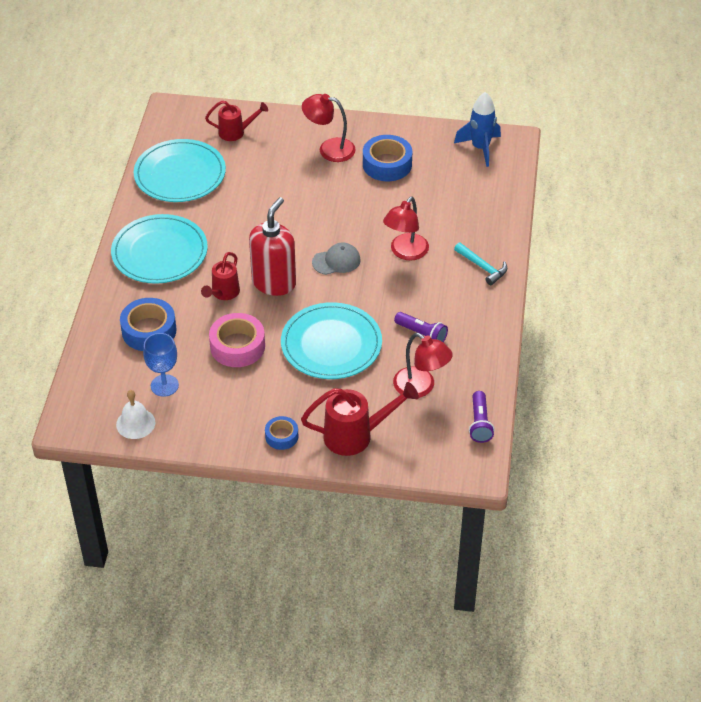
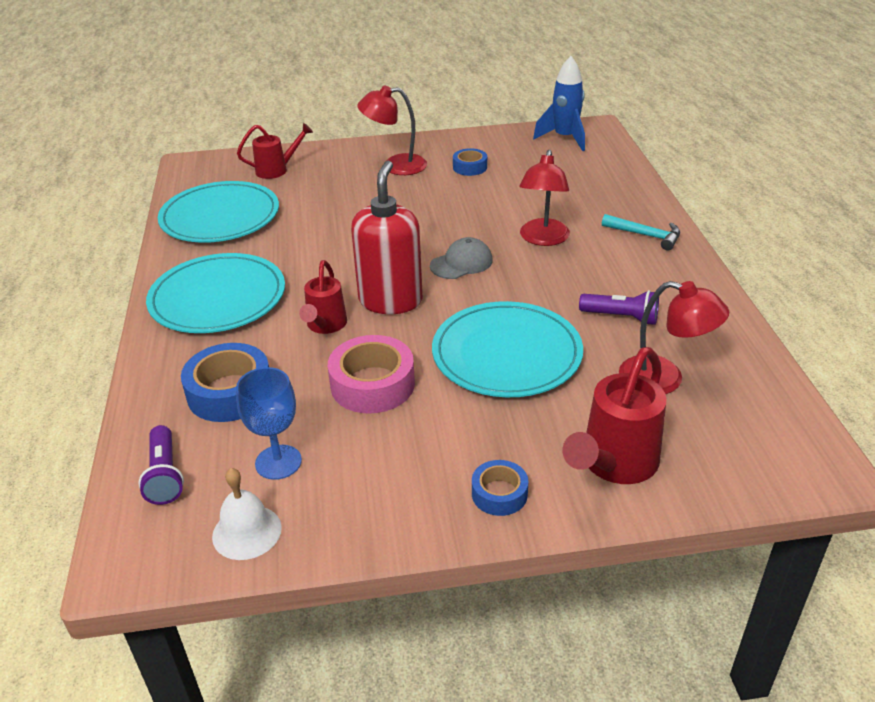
camera: 15 degrees left, 10 degrees down
(356, 435) = (614, 465): red watering can -> red watering can turned 150 degrees clockwise
(387, 164) = (470, 167): blue tape -> blue tape, size x0.58
(479, 423) = (779, 406): purple flashlight -> purple flashlight (165, 475)

